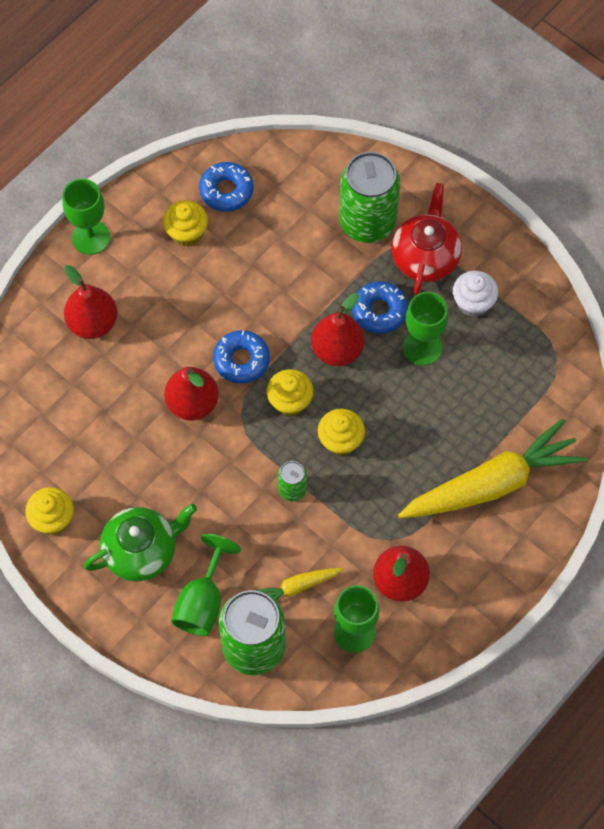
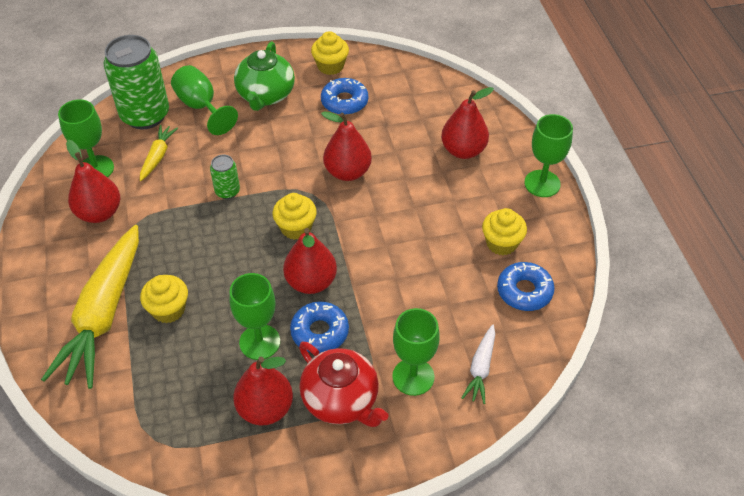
camera: 125 degrees right, 15 degrees down
(241, 360) = (357, 217): blue donut -> blue donut (344, 102)
(324, 182) = (481, 368): none -> white carrot
(340, 440) = (235, 240): yellow cupcake -> yellow cupcake (168, 309)
(367, 222) = (413, 377): green can -> green goblet
(473, 303) = (265, 408): white cupcake -> red pear

